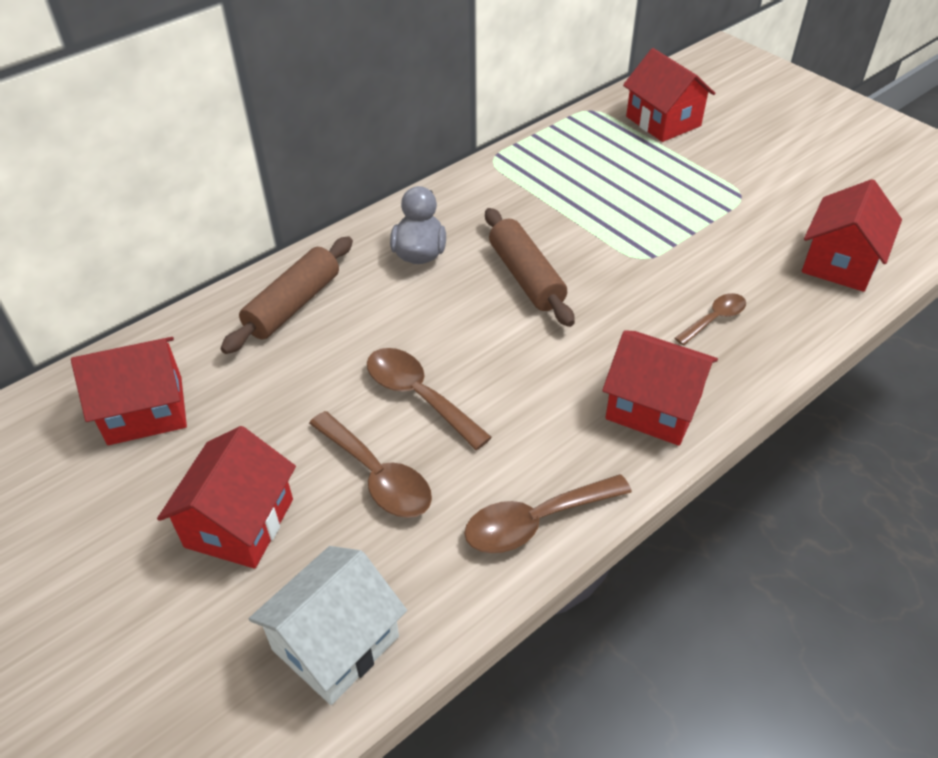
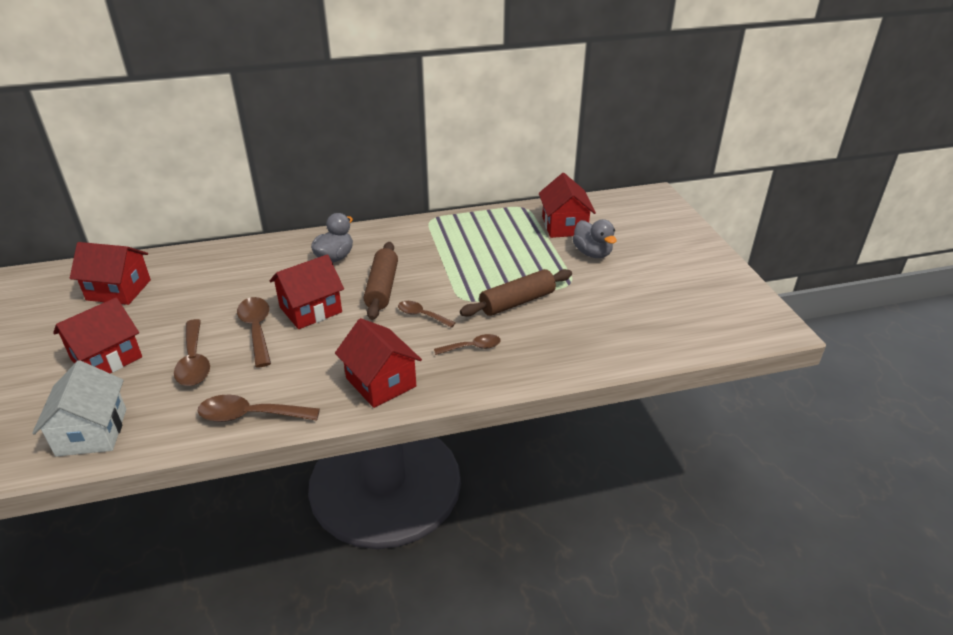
camera: 25 degrees right, 10 degrees down
(293, 305) = (240, 263): brown rolling pin -> brown rolling pin (517, 302)
(336, 643) = (92, 432): white house -> white house turned 75 degrees counterclockwise
(612, 298) = (421, 315): none -> brown spoon
(729, 148) = (592, 253): none -> grey duck
(840, 262) = (595, 342): red house -> red house (311, 309)

